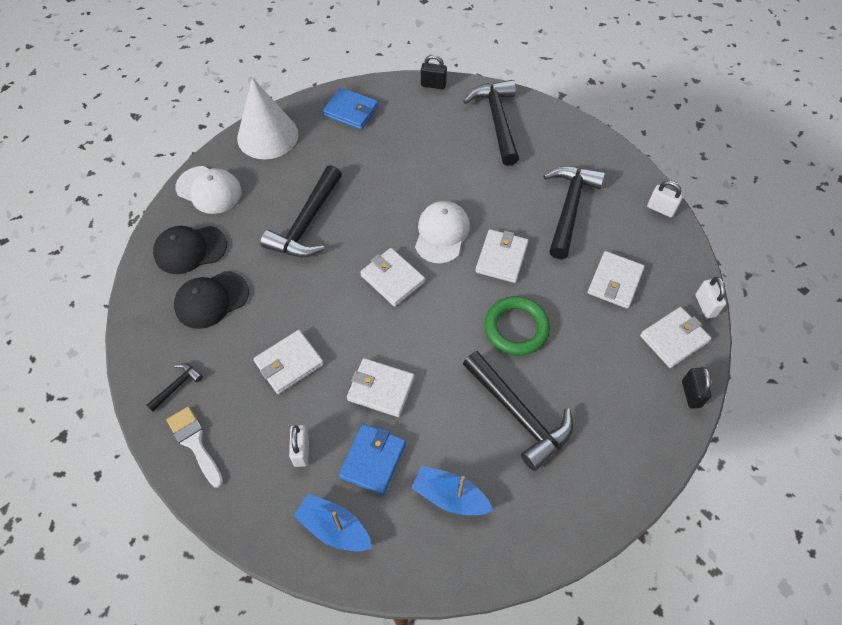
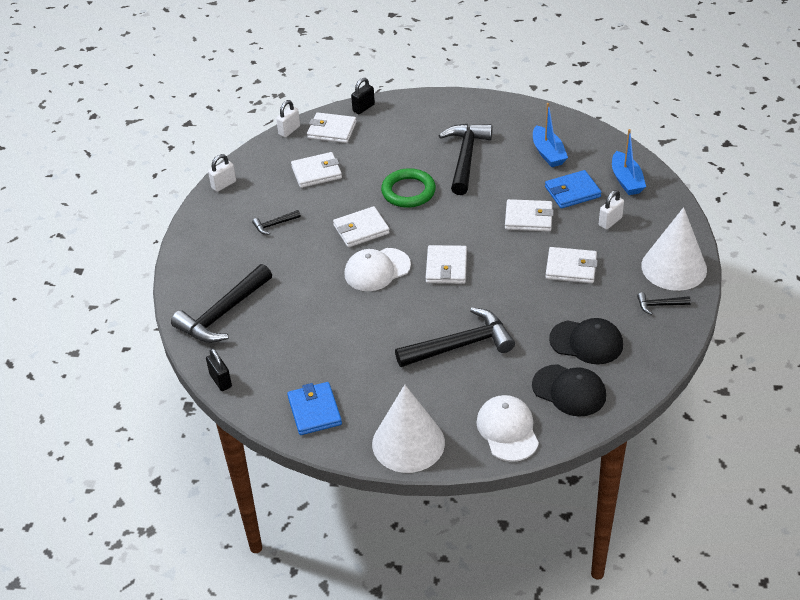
camera: 130 degrees left, 15 degrees down
(195, 443) = (674, 267): white brush -> white cone
(381, 389) = (528, 218): white wallet -> white wallet turned 60 degrees counterclockwise
(569, 208) = (274, 225): black hammer -> black hammer, size x0.45
(661, 209) = (224, 185): white padlock -> white padlock turned 60 degrees clockwise

